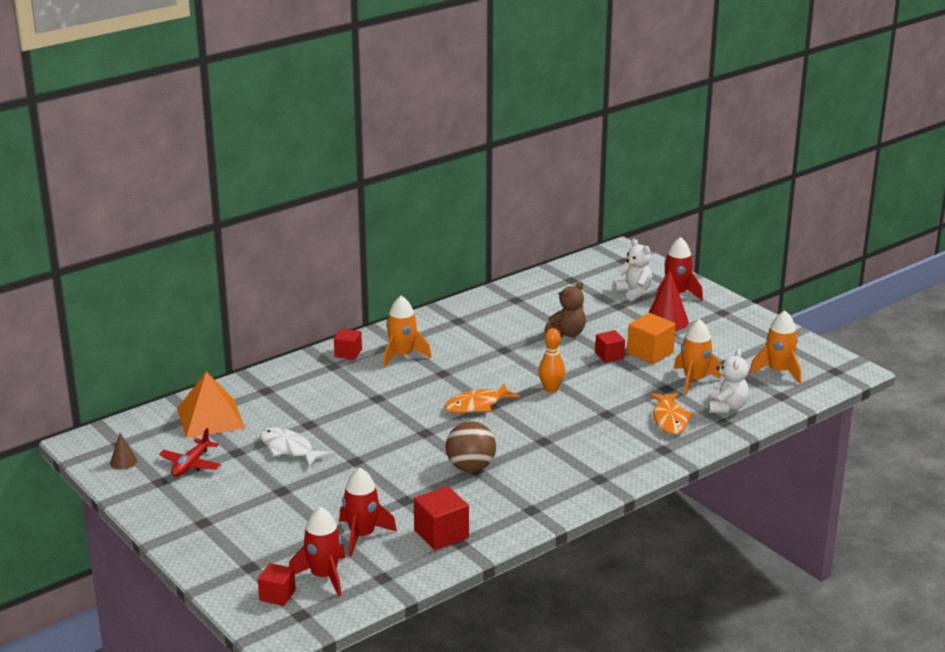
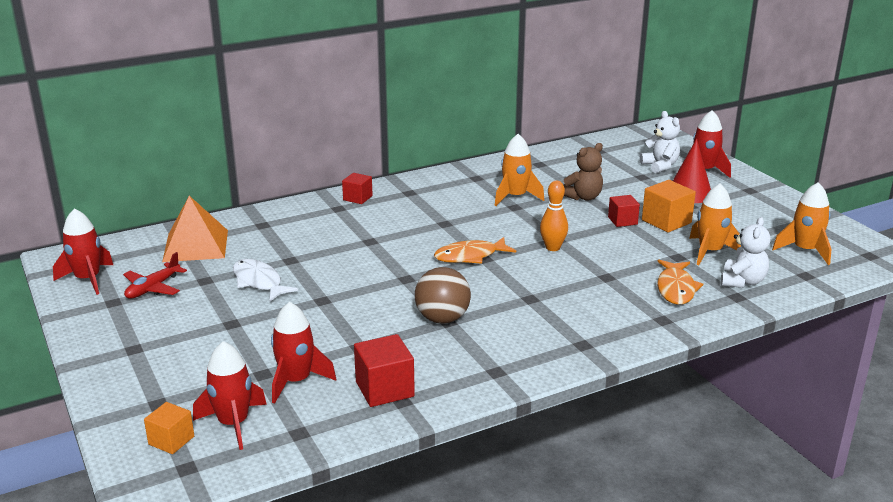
camera: 10 degrees right, 0 degrees up
(123, 462) = (88, 279): brown cone -> red rocket
(277, 595) = (171, 440): red cube -> orange cube
(402, 355) = (410, 204): orange rocket -> orange rocket (515, 197)

